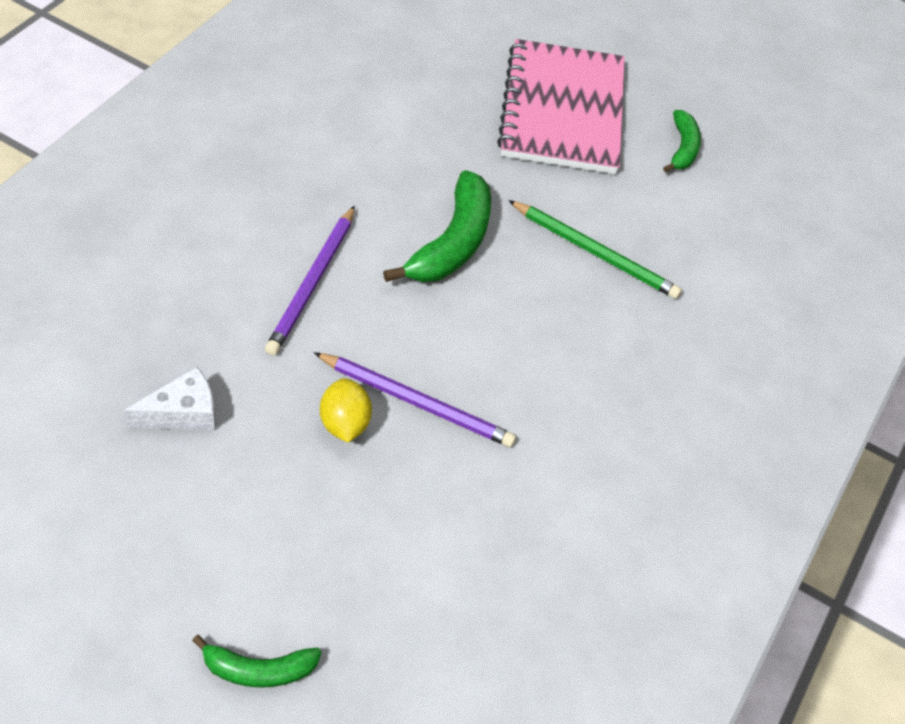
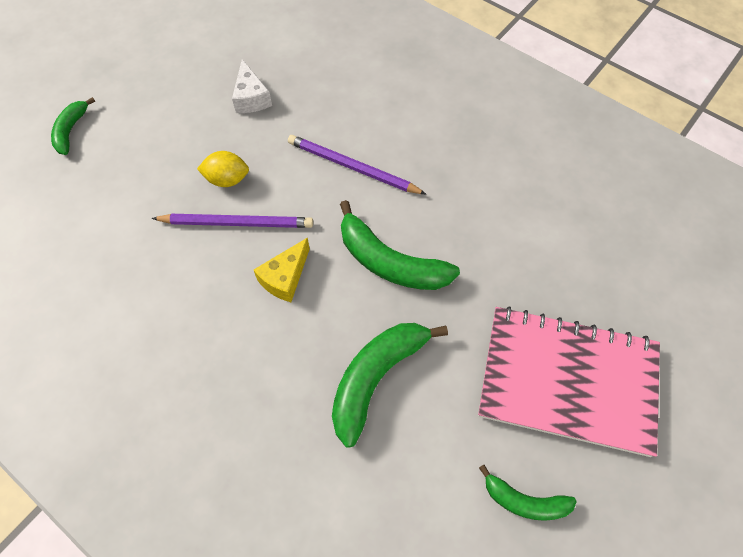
camera: 105 degrees right, 10 degrees up
(417, 402) = (237, 223): purple pencil -> purple pencil turned 120 degrees counterclockwise
(490, 342) = (285, 278): none -> yellow cheese
(595, 253) = (376, 378): green pencil -> green banana

